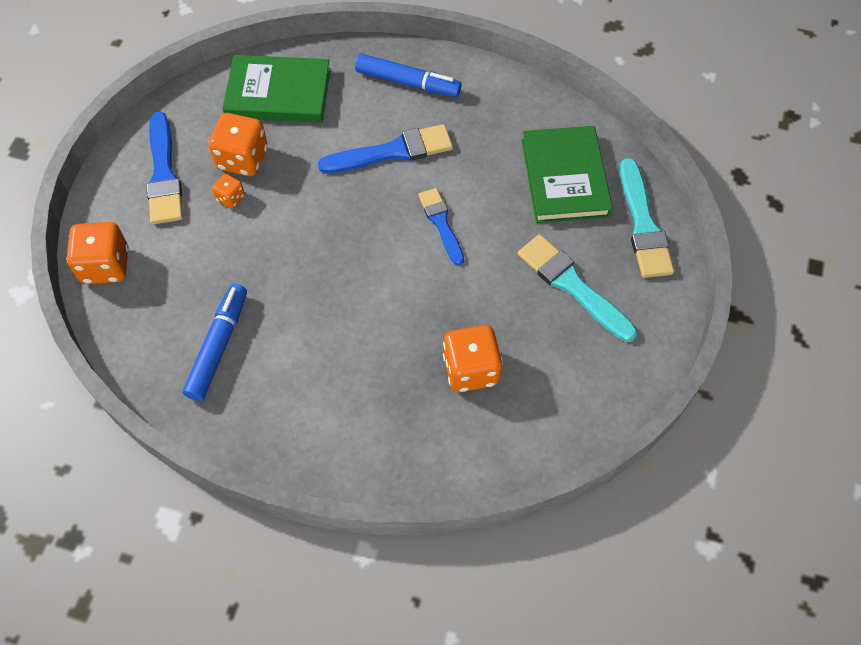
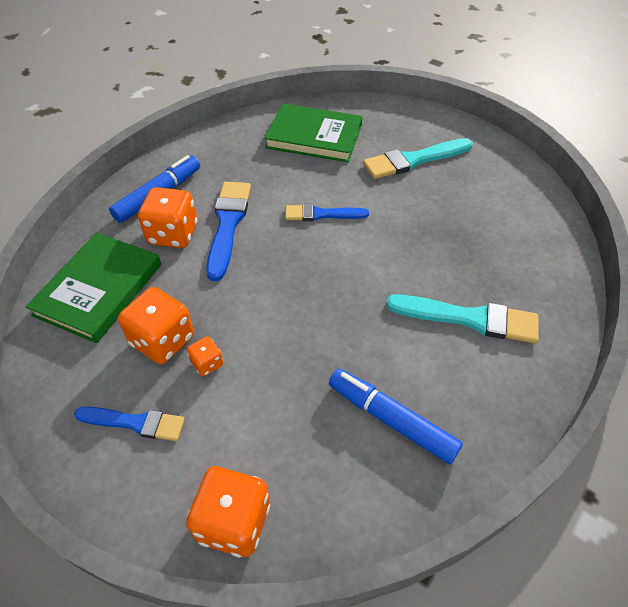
camera: 70 degrees left, 10 degrees down
(164, 174) = (135, 423): blue brush -> blue brush, size x0.65
(471, 369) = (472, 235): orange dice -> orange dice (173, 234)
(643, 225) = (375, 113): turquoise brush -> turquoise brush (469, 318)

